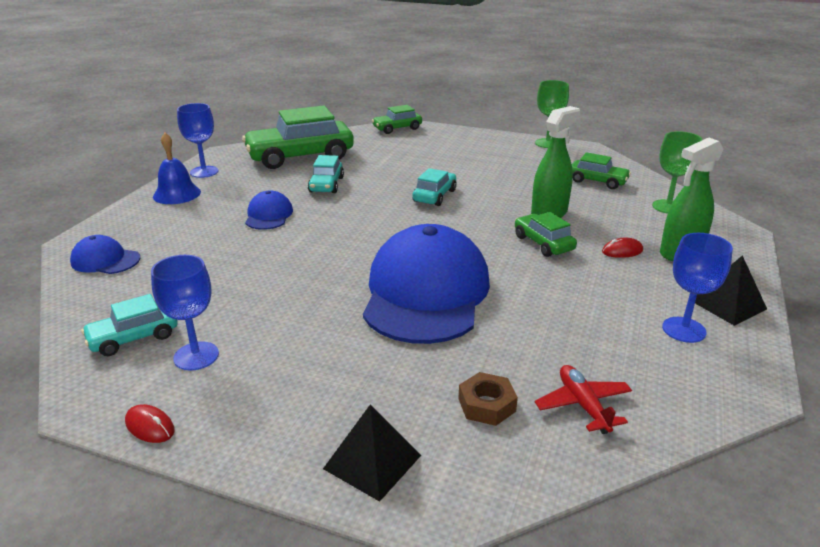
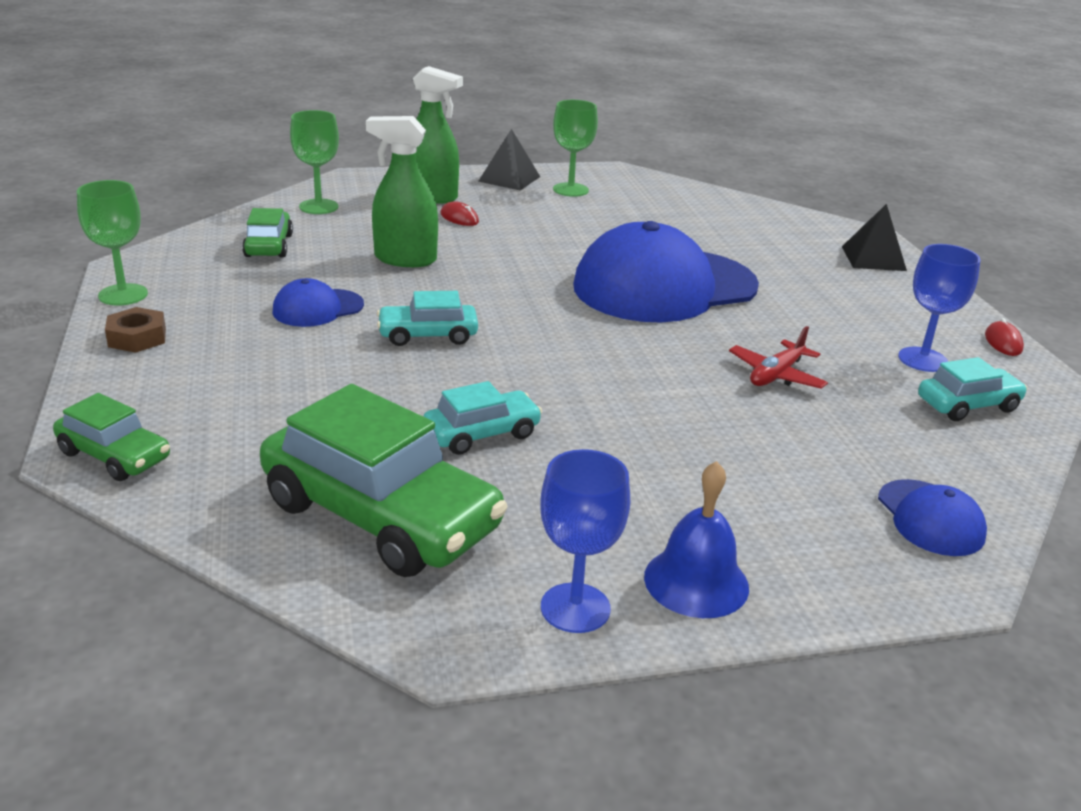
camera: 125 degrees left, 0 degrees up
(133, 337) = (967, 405): turquoise car -> turquoise car turned 45 degrees counterclockwise
(269, 215) = (641, 442): blue cap -> blue cap (318, 308)
(486, 405) = (764, 237): brown nut -> brown nut (137, 338)
(543, 243) = (487, 252): green car -> none
(583, 405) = (713, 210): red plane -> red plane (776, 375)
(684, 330) = (570, 190): blue goblet -> green goblet

